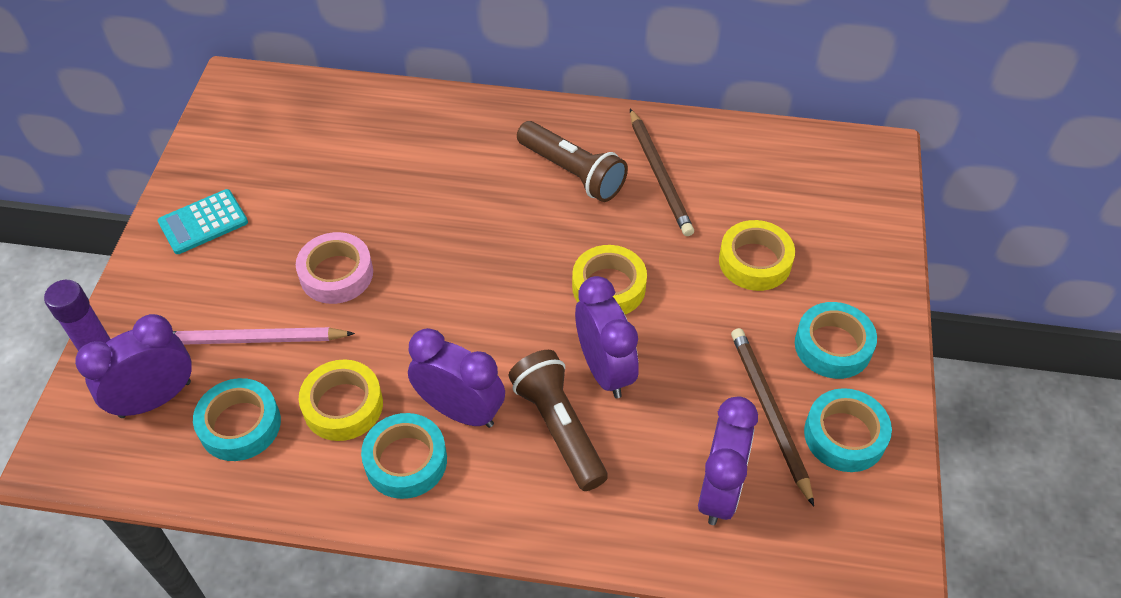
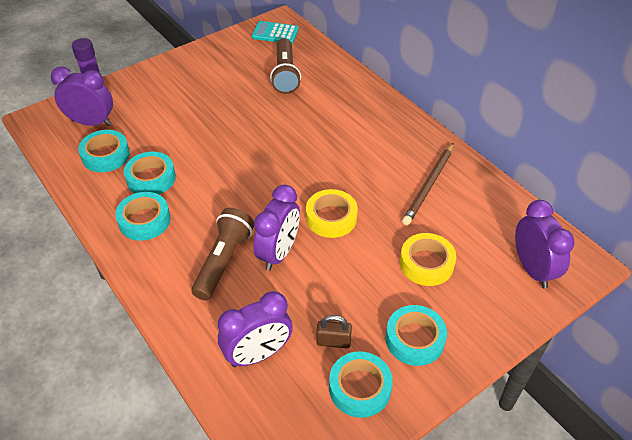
camera: 45 degrees right, 5 degrees down
(203, 222) = (195, 68): turquoise calculator -> turquoise calculator (275, 33)
(252, 340) = (153, 126): pink pencil -> none
(336, 274) = (218, 124): pink tape -> none
(343, 405) = (151, 178): yellow tape -> turquoise tape
(460, 411) = (193, 218): purple clock -> purple clock (532, 269)
(572, 172) = (383, 153): brown flashlight -> brown flashlight (285, 74)
(769, 413) = (333, 341): brown pencil -> brown padlock

